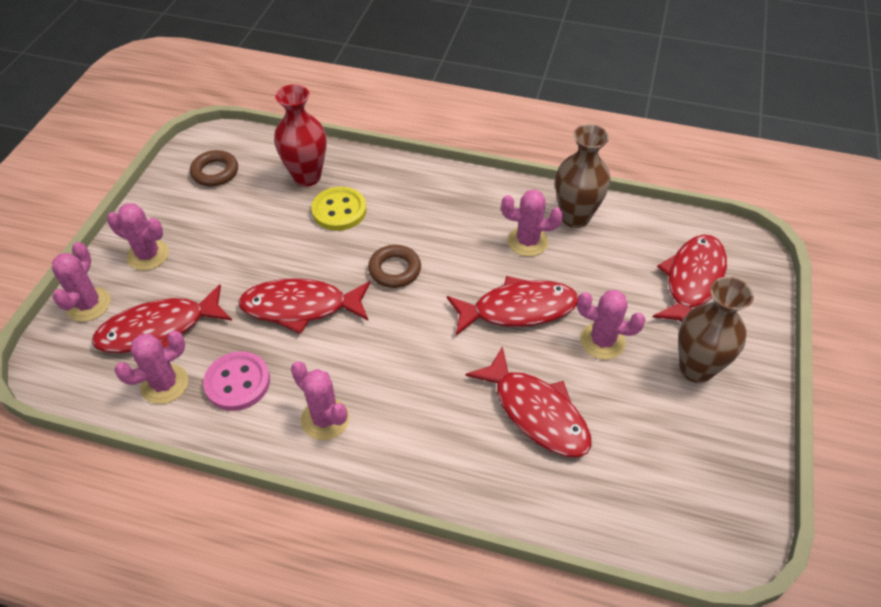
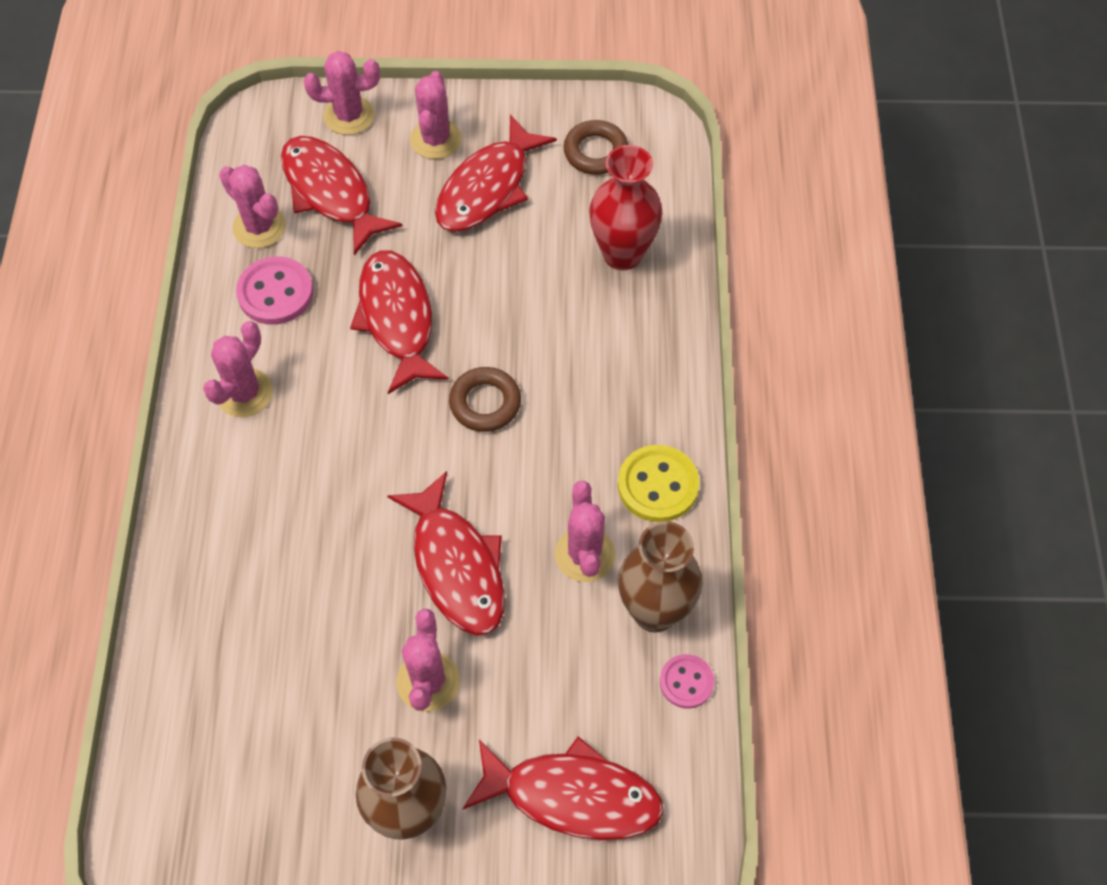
camera: 75 degrees right, 10 degrees up
(339, 210) = (571, 310): yellow button -> yellow button (658, 485)
(536, 412) = (297, 617): red fish -> red fish (488, 187)
(625, 213) = (686, 682): none -> pink button

